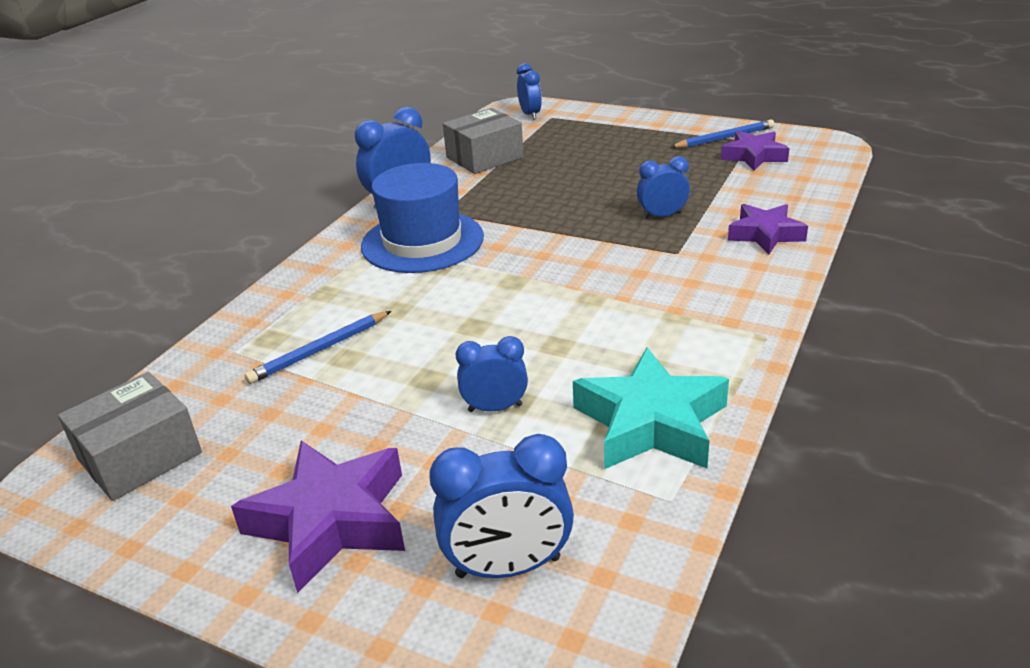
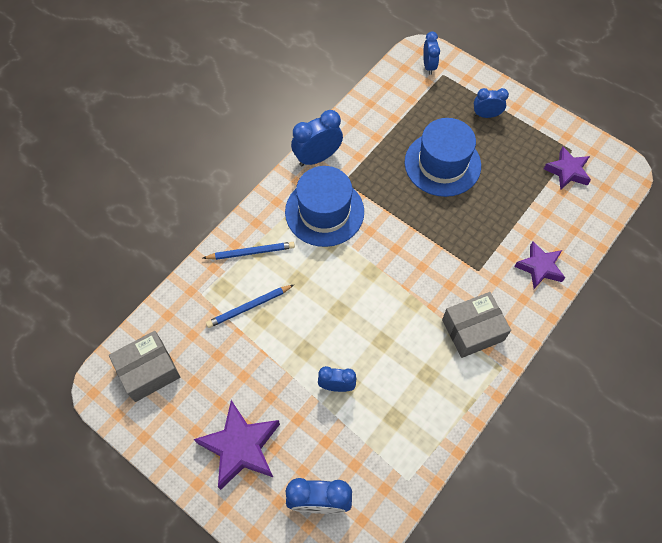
camera: 10 degrees right, 30 degrees up
(484, 157) = (384, 118): grey box -> grey box (472, 330)
(580, 177) = (442, 164): none -> blue hat
(651, 423) = (415, 422): turquoise star -> none
(662, 216) = (482, 227): blue clock -> blue clock (486, 115)
(724, 138) = (556, 141): blue pencil -> blue pencil (251, 252)

